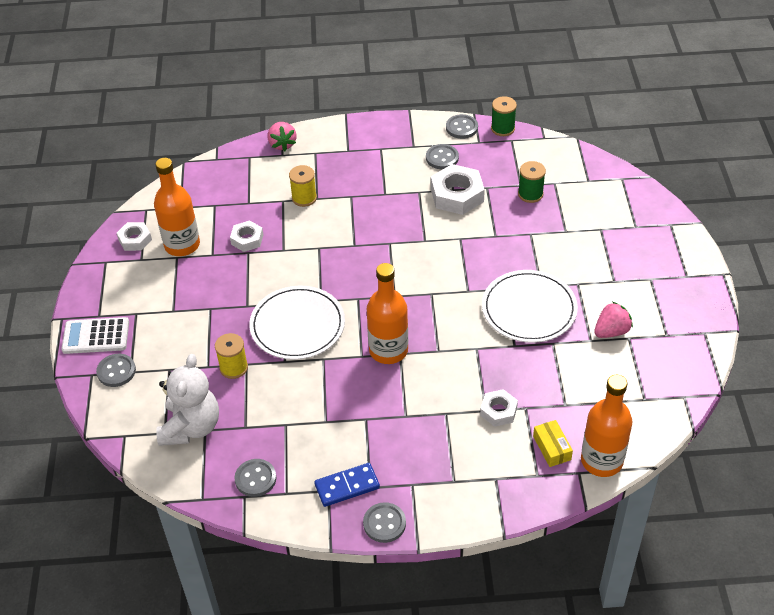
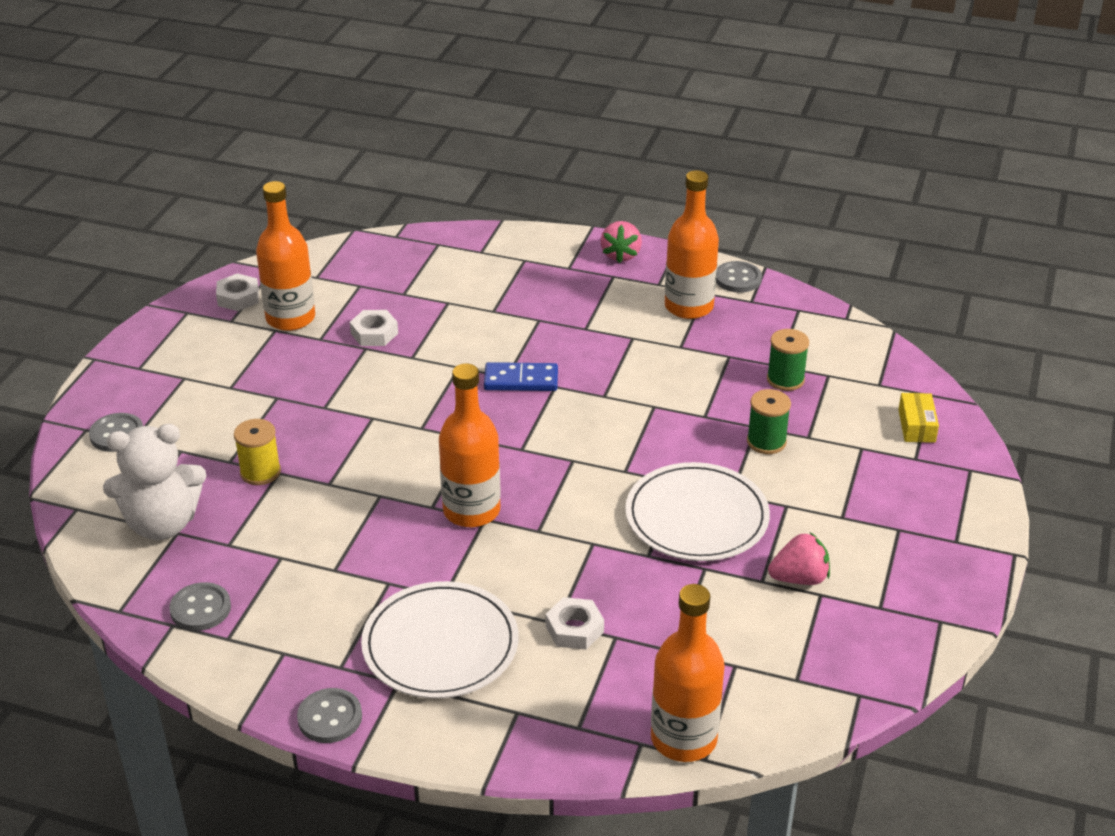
camera: 20 degrees right, 10 degrees down
(96, 336) = (120, 389): white calculator -> none
(191, 427) = (162, 524): white teddy bear -> white teddy bear turned 45 degrees clockwise
(282, 144) = (489, 240): pink strawberry -> pink strawberry (621, 255)
(297, 325) = (372, 447): white plate -> white plate (440, 644)
(304, 198) = (477, 306): yellow spool -> none
(347, 486) = (310, 656): blue domino -> blue domino (521, 380)
(442, 158) = (689, 307): grey button -> orange bottle
(457, 195) = (682, 354): white nut -> none
(502, 128) = (794, 293): green spool -> green spool (766, 442)
(552, 448) = (621, 699): yellow box -> yellow box (916, 426)

